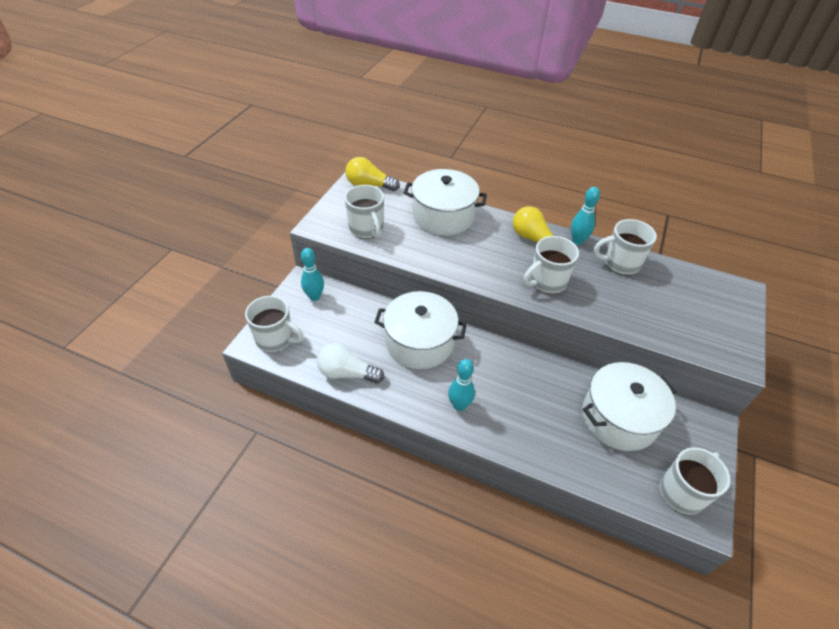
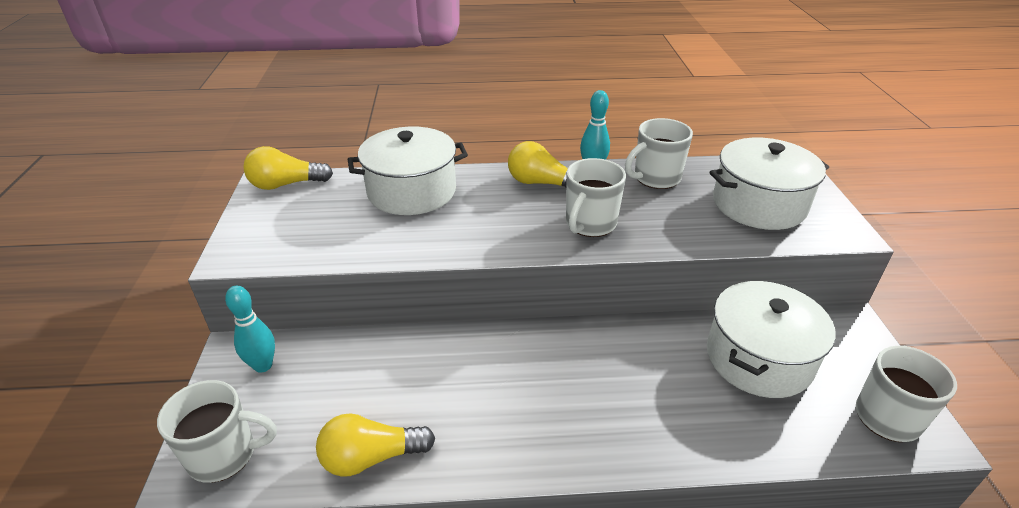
camera: 25 degrees left, 10 degrees down
(347, 373) = (371, 457): white light bulb -> yellow light bulb
(366, 229) = (311, 238): white mug -> none
(419, 342) = (456, 368): white pot -> white pot (758, 204)
(459, 405) = (561, 431): turquoise bowling pin -> none

